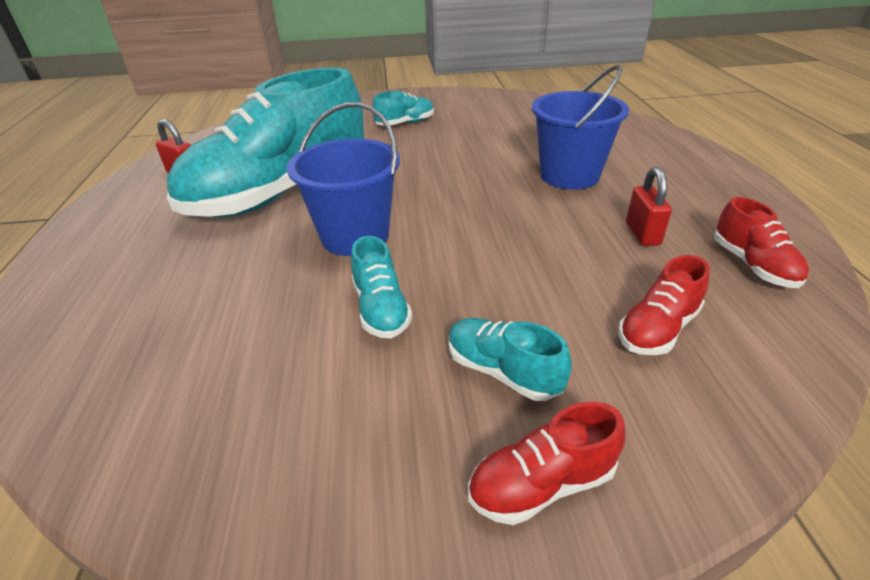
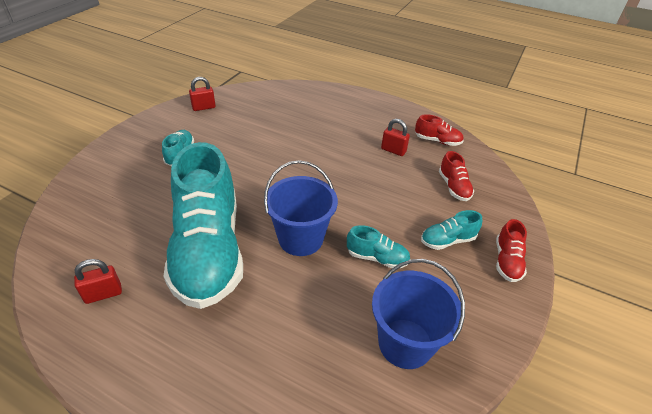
camera: 60 degrees left, 5 degrees up
(496, 102) = (204, 107): none -> red padlock
(569, 175) = (324, 137): blue bucket -> blue bucket (405, 343)

